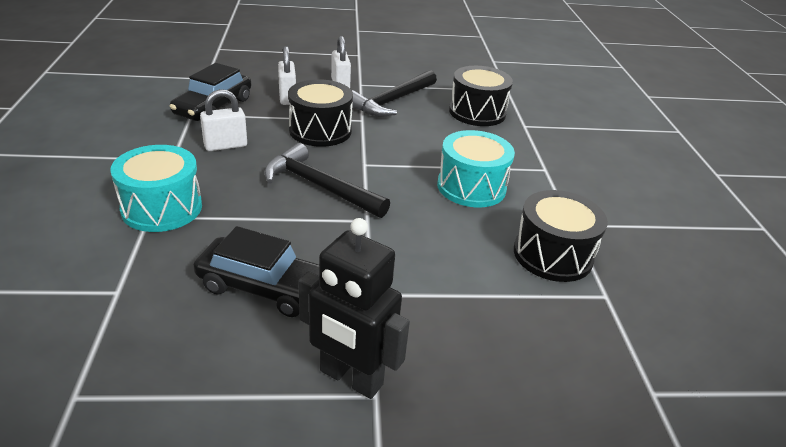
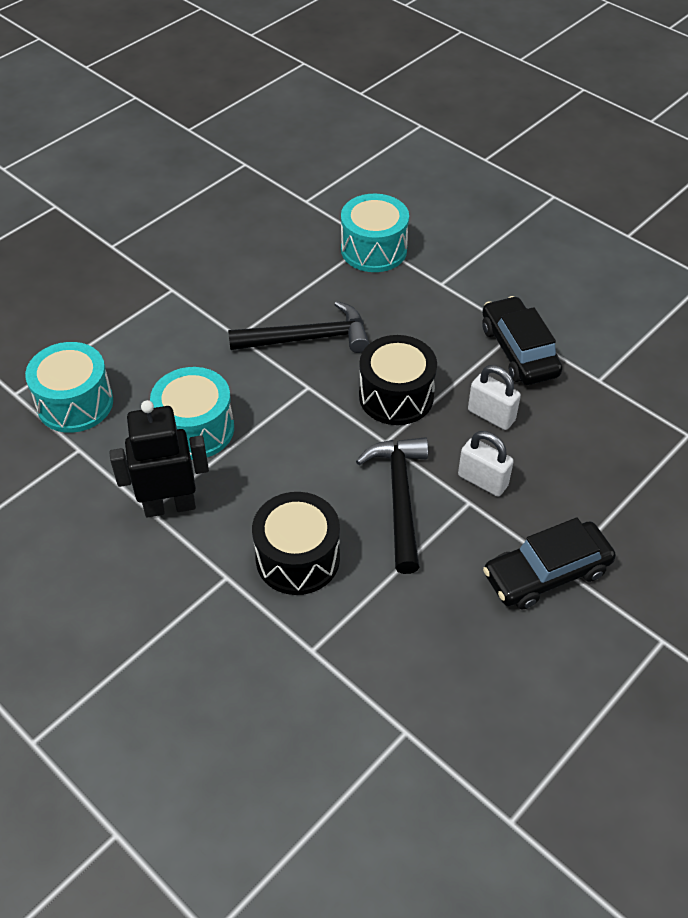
camera: 140 degrees right, 15 degrees up
(225, 145) = (432, 321): white padlock -> none
(265, 287) = (236, 252): black car -> black car (546, 573)
(350, 378) = (132, 244): black robot -> black robot (170, 505)
(552, 255) = (75, 403): black drum -> turquoise drum

